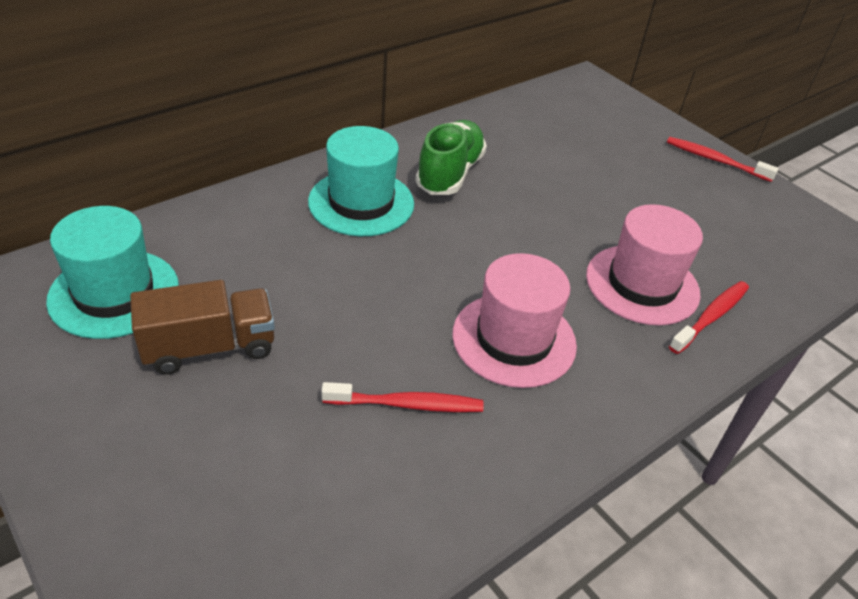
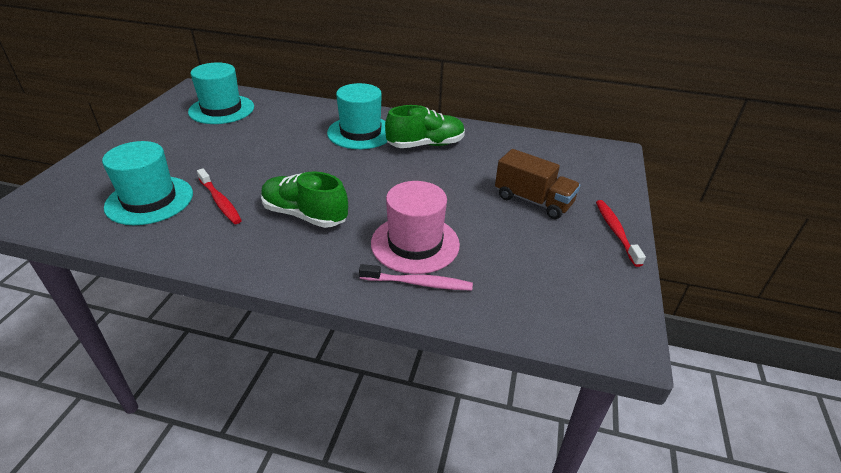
camera: 55 degrees right, 5 degrees down
(209, 347) = (210, 141): brown truck -> brown truck (533, 201)
(326, 482) = (149, 200): none -> turquoise hat
(514, 339) = (305, 215): pink hat -> green shoe
(710, 317) = (418, 283): red toothbrush -> pink toothbrush

